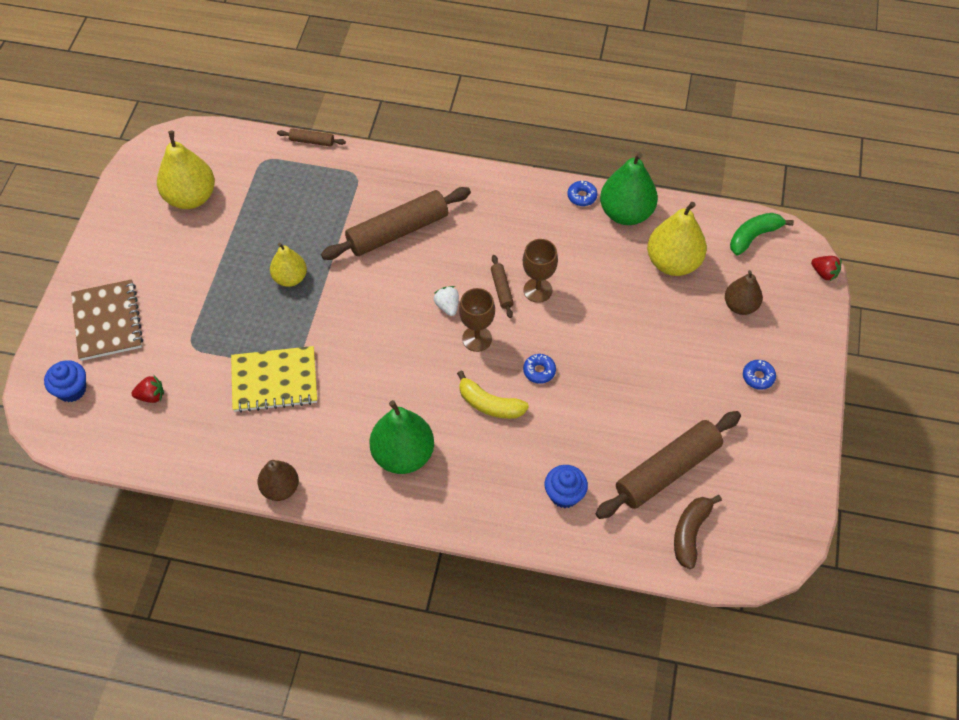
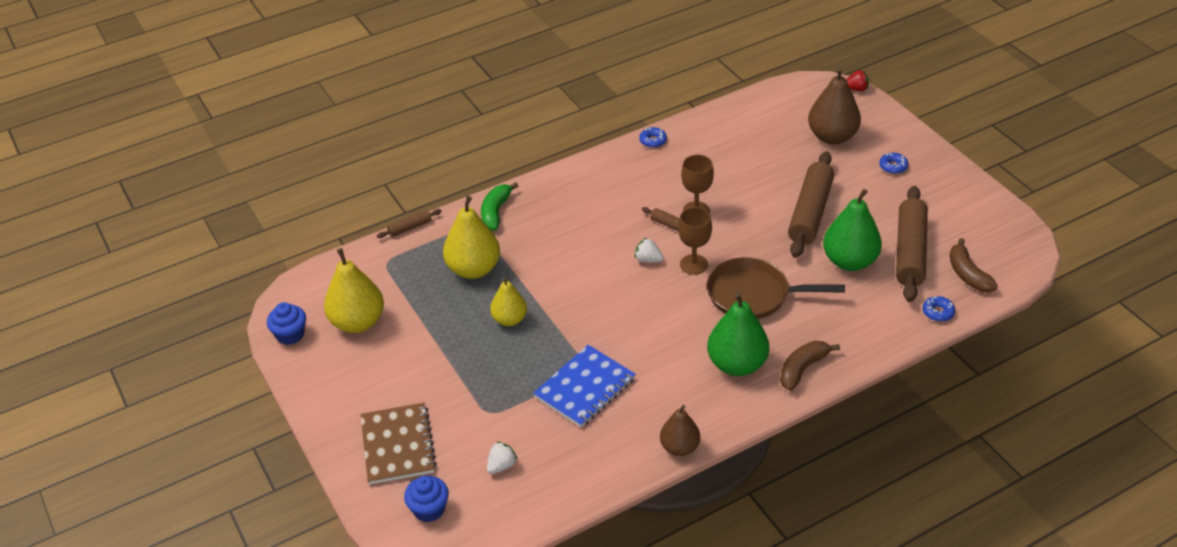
camera: 40 degrees left, 15 degrees down
(107, 321) = (398, 445): brown notebook -> brown notebook turned 45 degrees clockwise
(151, 396) = (501, 466): red strawberry -> white strawberry
(274, 381) = (585, 388): yellow notebook -> blue notebook
(397, 231) = (551, 240): brown rolling pin -> brown rolling pin (810, 212)
(447, 502) = (802, 369): none -> brown banana
(489, 404) = (753, 295): yellow banana -> brown pan
(539, 371) = (759, 254): blue donut -> blue donut (938, 312)
(564, 494) = (868, 309): blue cupcake -> blue cupcake (290, 335)
(626, 213) = (694, 132): green pear -> green pear (849, 261)
(673, 262) = (761, 140): yellow pear -> yellow pear (474, 269)
(740, 306) = (832, 137): brown pear -> brown pear, size x1.60
(754, 236) = (790, 96): green banana -> green banana (496, 212)

